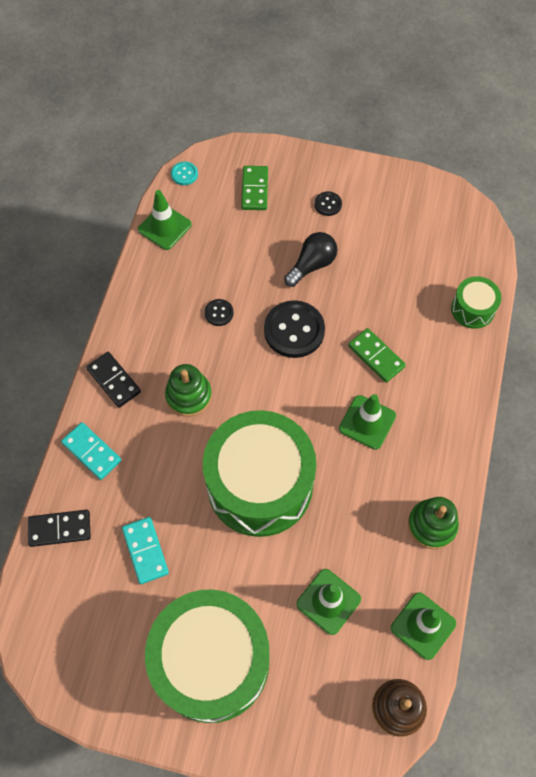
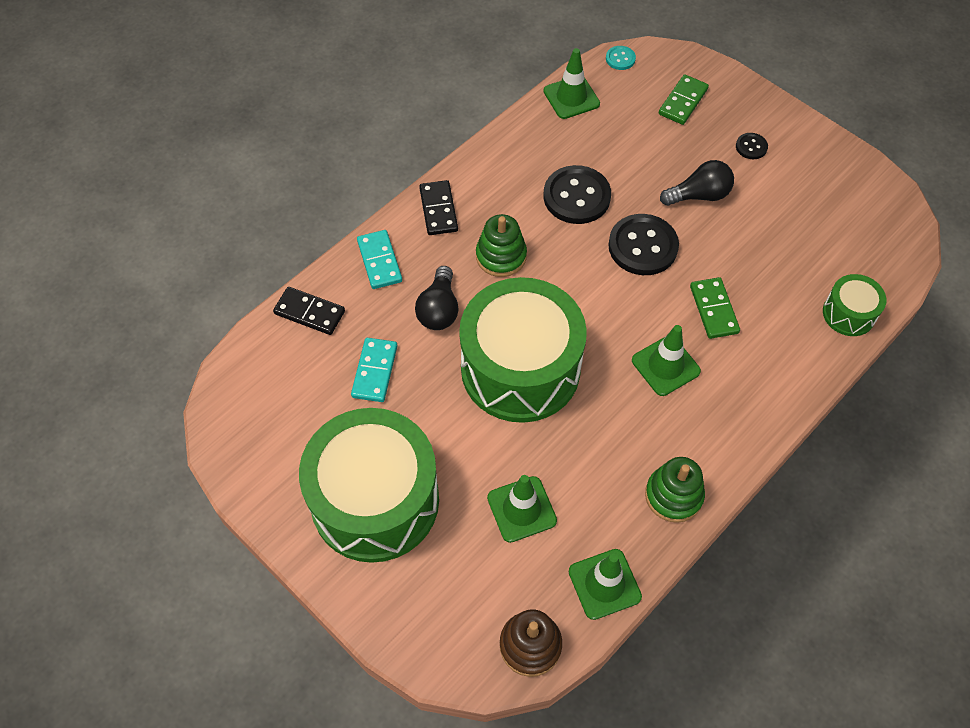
camera: 30 degrees right, 5 degrees down
(166, 468) = (439, 310): none -> black light bulb
(219, 313) = (576, 196): black button -> black button, size x2.08

